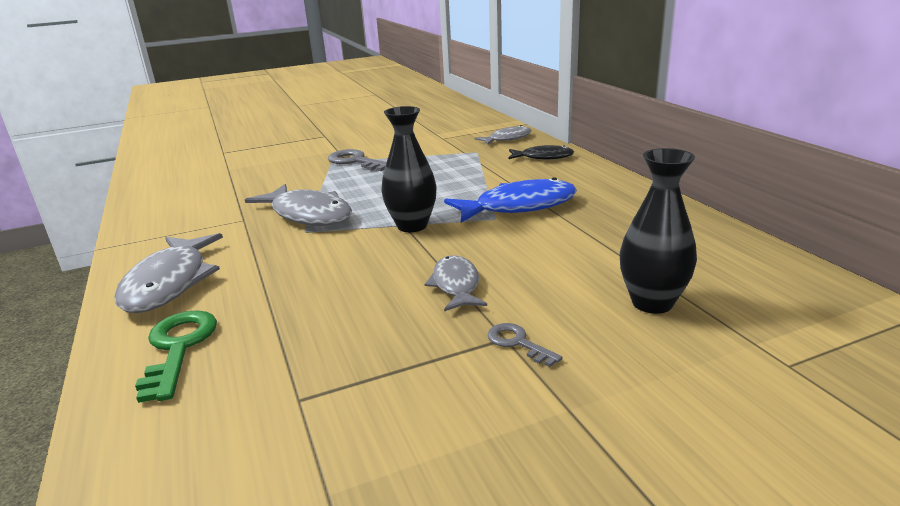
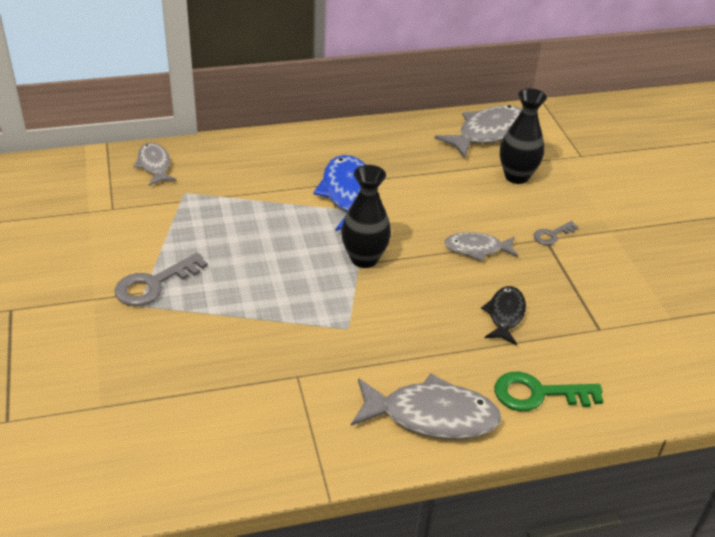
camera: 85 degrees left, 15 degrees up
(308, 215) = (307, 325): grey fish -> grey fish (487, 133)
(543, 157) = (232, 156): black fish -> black fish (505, 315)

